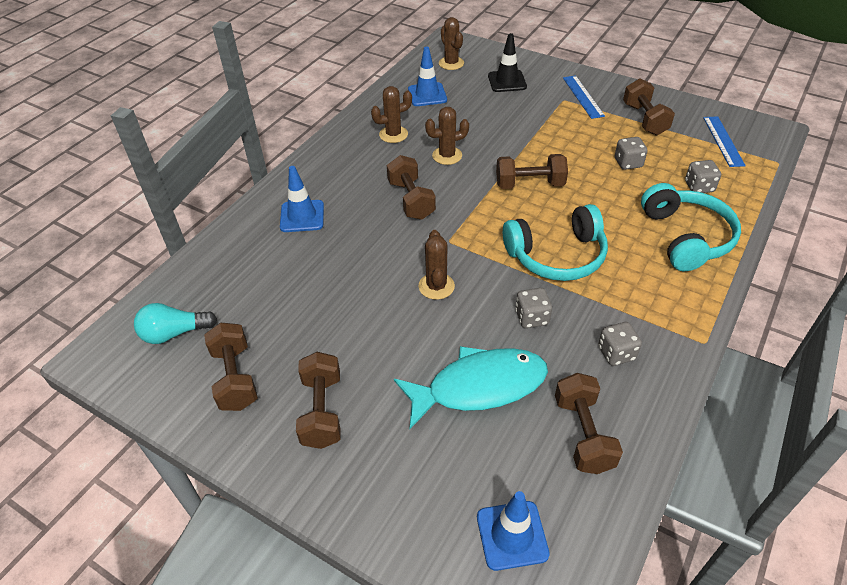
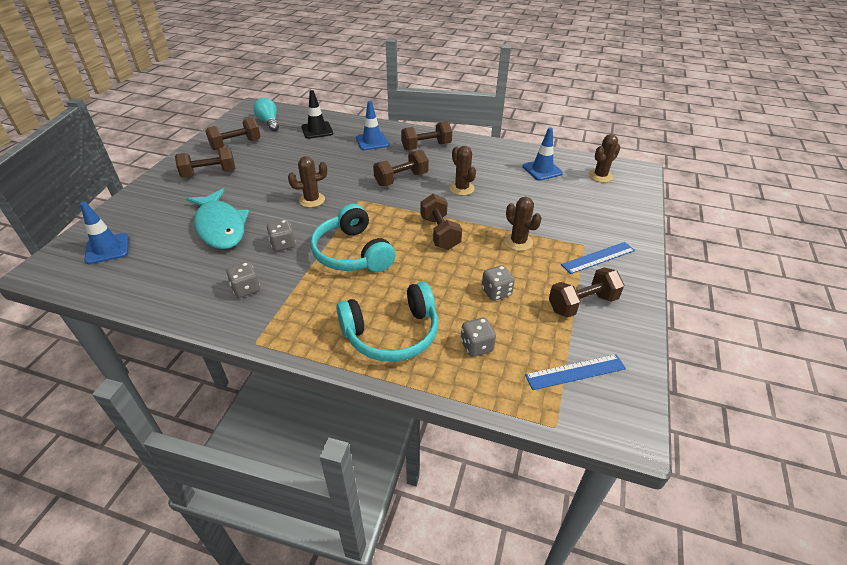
camera: 75 degrees right, 5 degrees down
(393, 134) = (478, 162): brown cactus -> brown cactus (518, 242)
(507, 81) = (592, 208): black traffic cone -> black traffic cone (317, 130)
(583, 434) = (174, 274): brown dumbbell -> brown dumbbell (426, 146)

